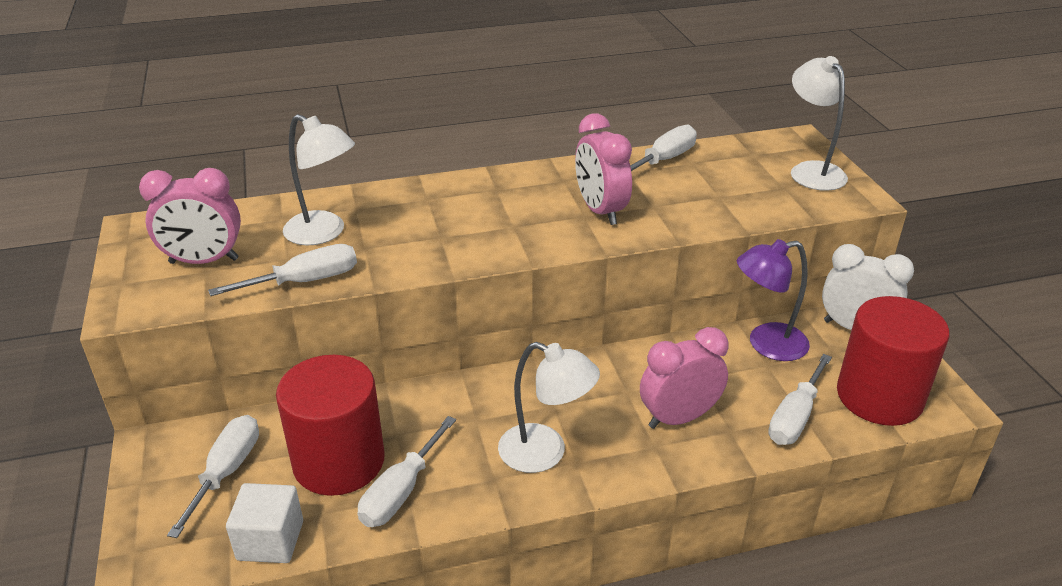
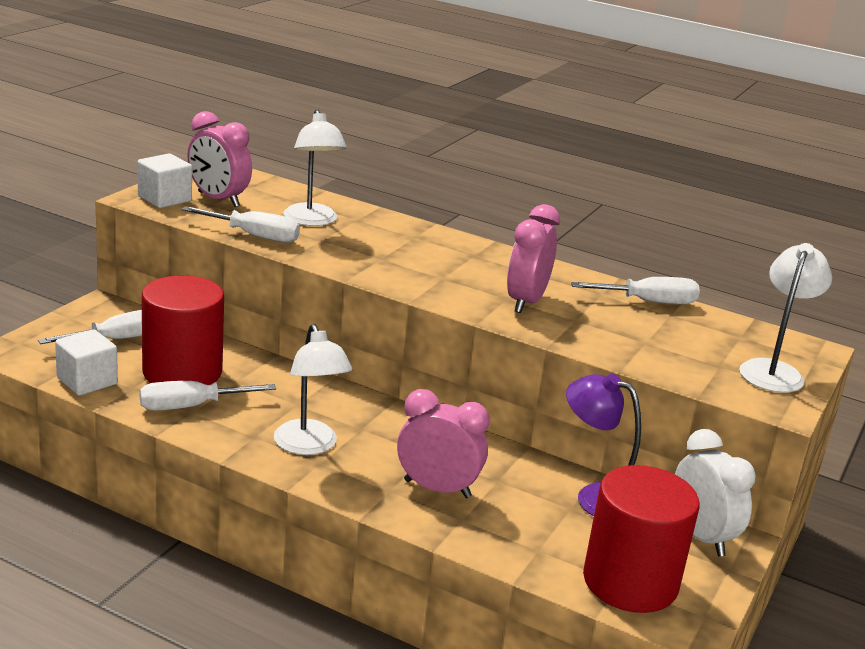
camera: 40 degrees right, 10 degrees down
(151, 292) = (164, 199): none -> white cube
(795, 417) = (529, 545): white screwdriver -> none

